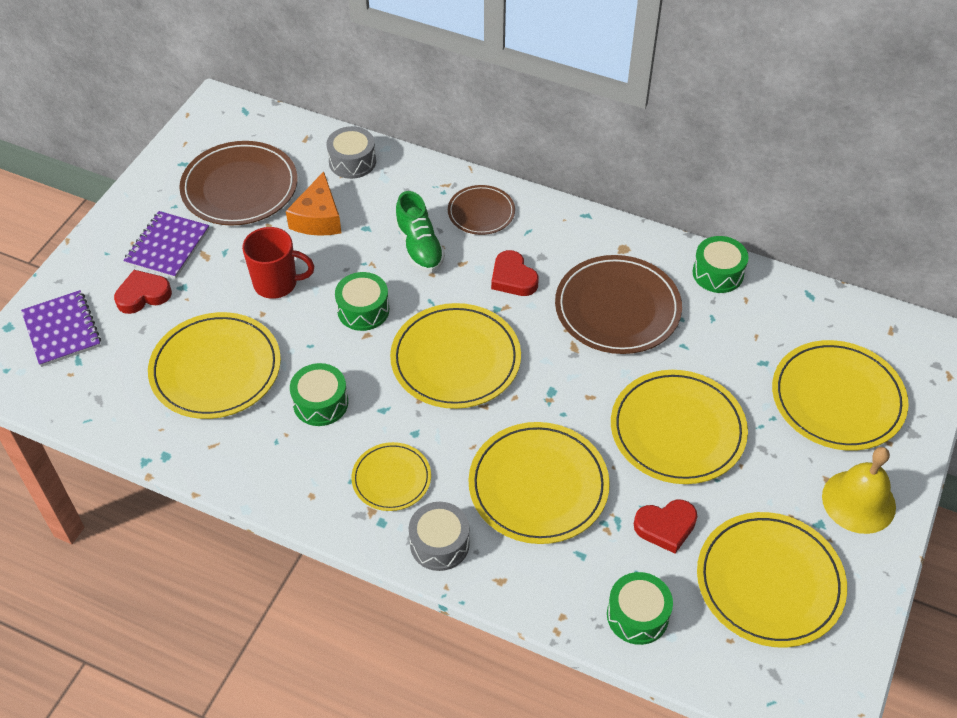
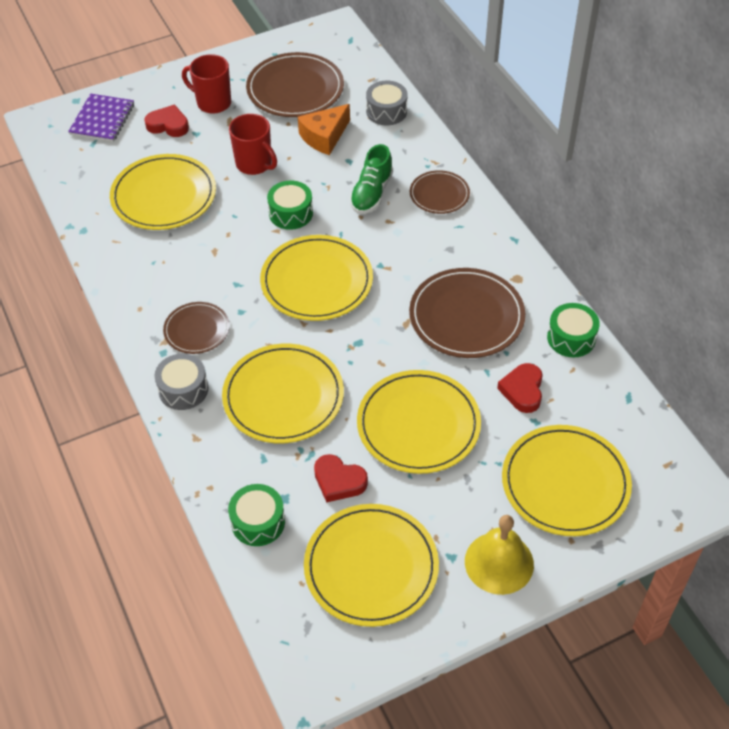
camera: 40 degrees right, 0 degrees up
(167, 246) = (213, 103): purple notebook -> red mug
(320, 403) = (203, 255): green drum -> none
(391, 478) = (197, 330): yellow plate -> brown plate
(513, 278) = (413, 251): red heart -> red heart (522, 390)

